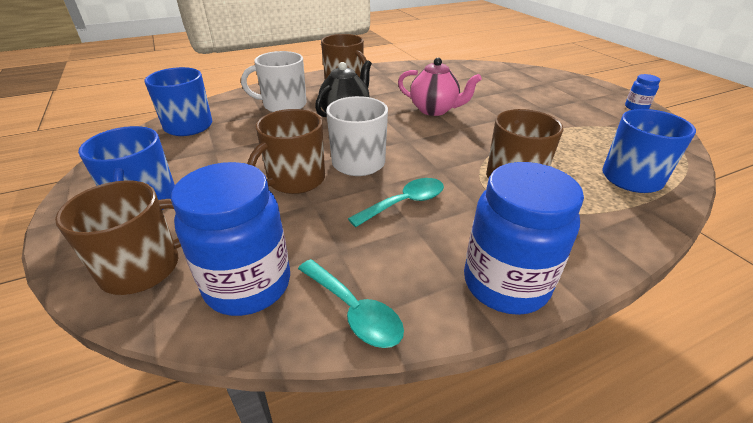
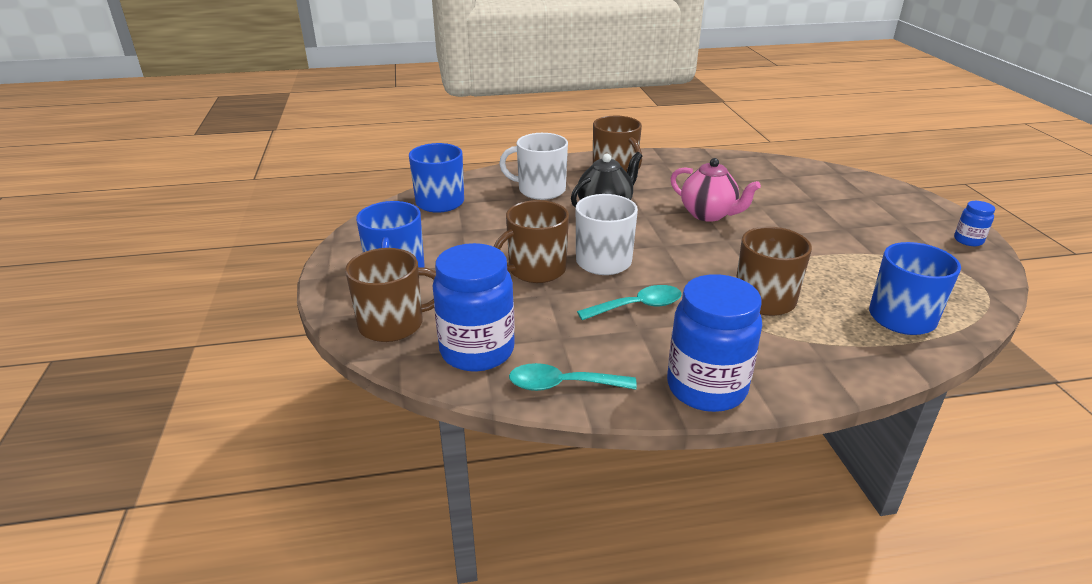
camera: 15 degrees right, 5 degrees down
(354, 311) = (562, 385): turquoise spoon -> turquoise spoon turned 120 degrees clockwise

